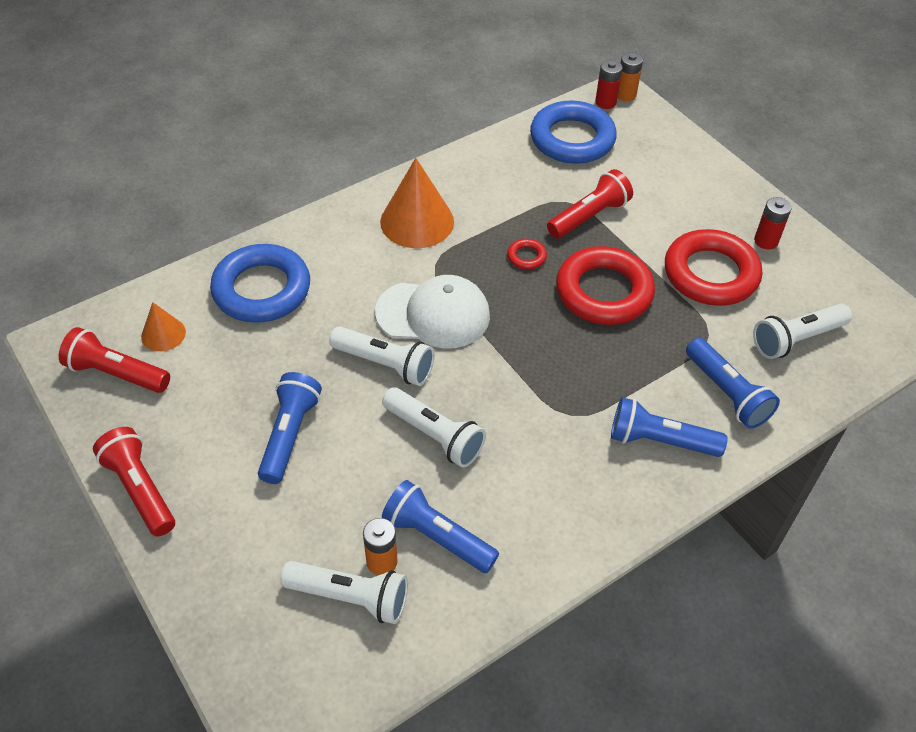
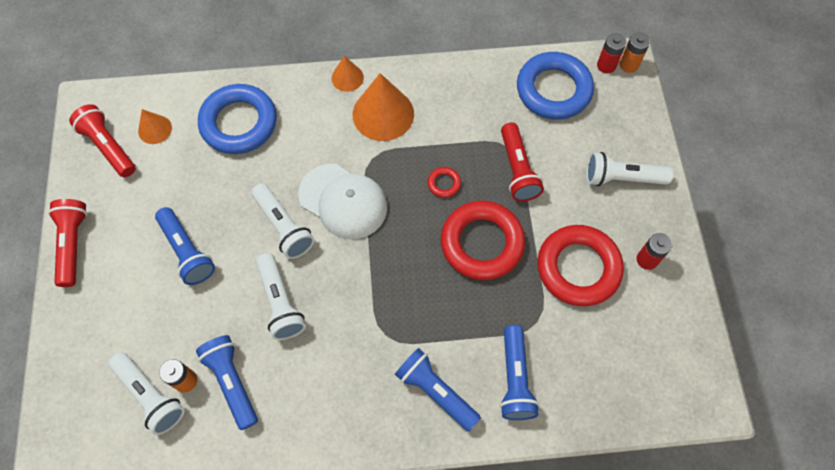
camera: 30 degrees right, 15 degrees up
(290, 435) = (187, 252): blue flashlight -> blue flashlight turned 105 degrees clockwise
(354, 204) = (347, 78): none -> orange cone
(589, 217) = (517, 170): red flashlight -> red flashlight turned 90 degrees clockwise
(796, 339) = (605, 361): white flashlight -> white flashlight (622, 178)

